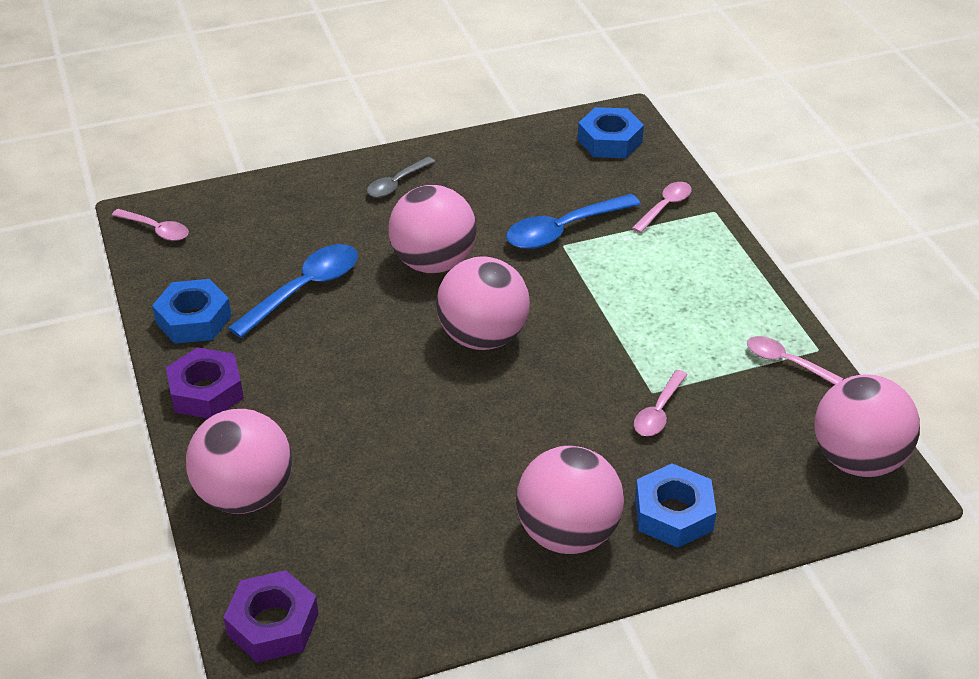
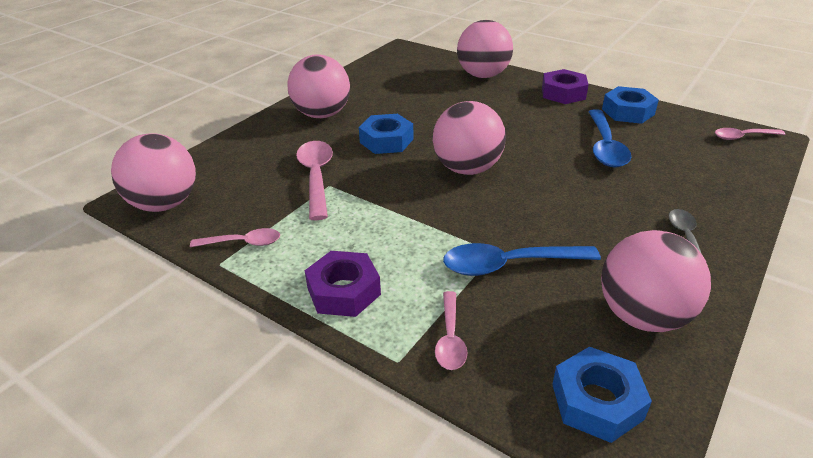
camera: 145 degrees right, 5 degrees down
(273, 624) = (415, 56): purple nut -> purple nut (343, 291)
(433, 263) = (562, 195): pink ball -> pink ball (642, 316)
(563, 230) = (509, 265): blue spoon -> blue spoon turned 120 degrees counterclockwise
(658, 412) = (316, 177): pink spoon -> pink spoon, size x1.66
(673, 513) = (272, 139): blue nut -> blue nut (386, 141)

